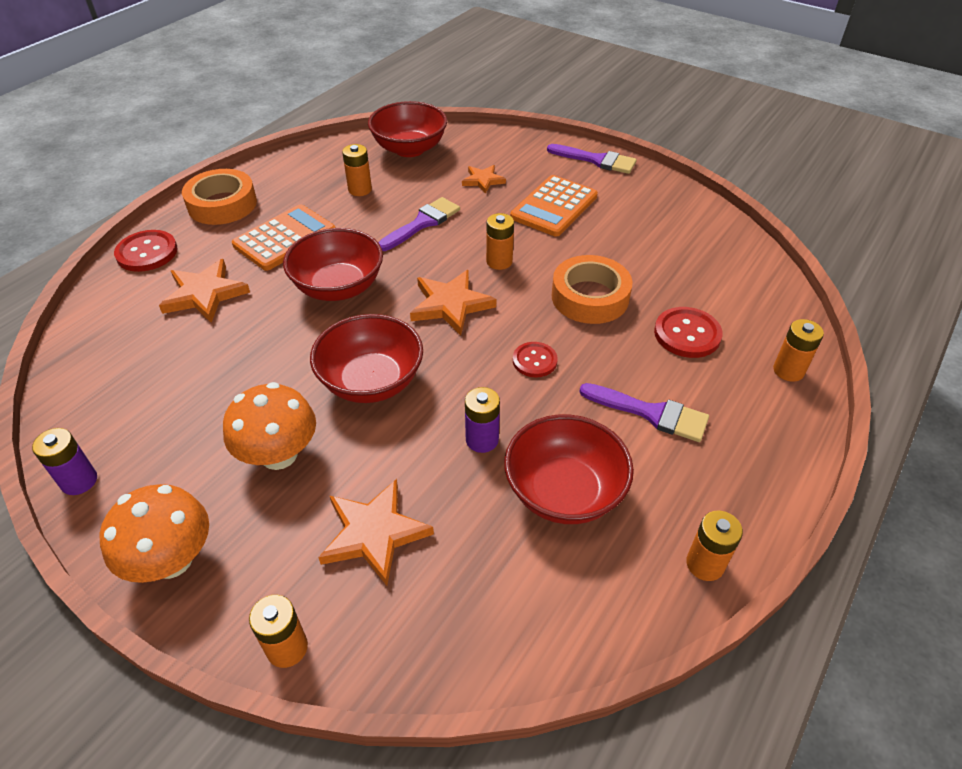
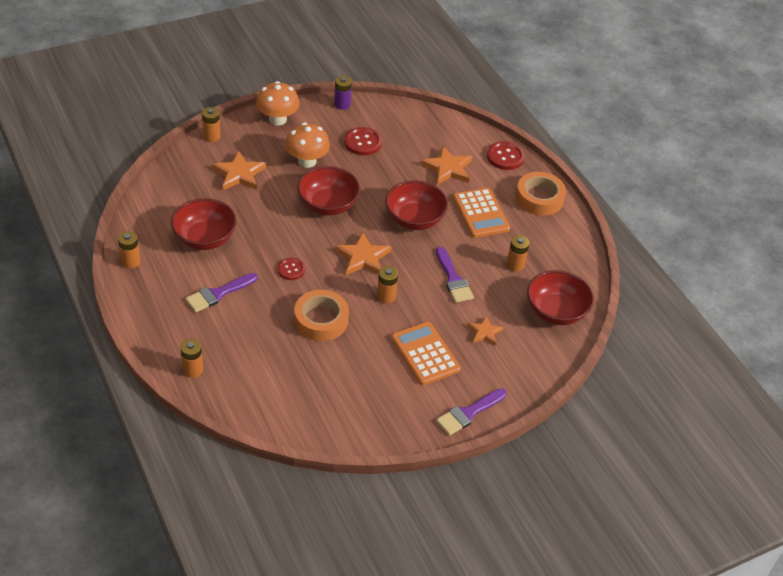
camera: 115 degrees right, 0 degrees up
(482, 440) = (257, 226): purple battery -> none
(687, 334) = (256, 344): red button -> red button (363, 142)

